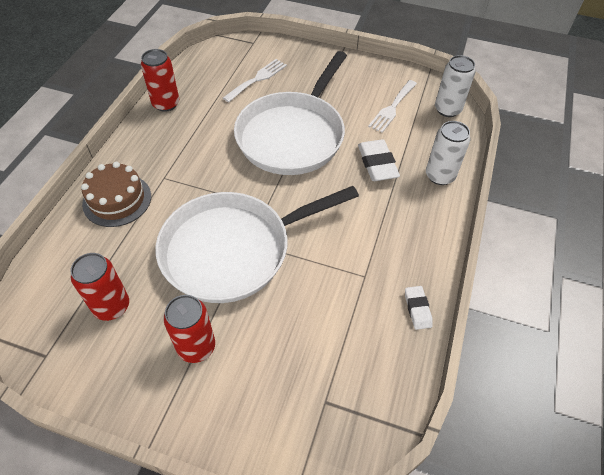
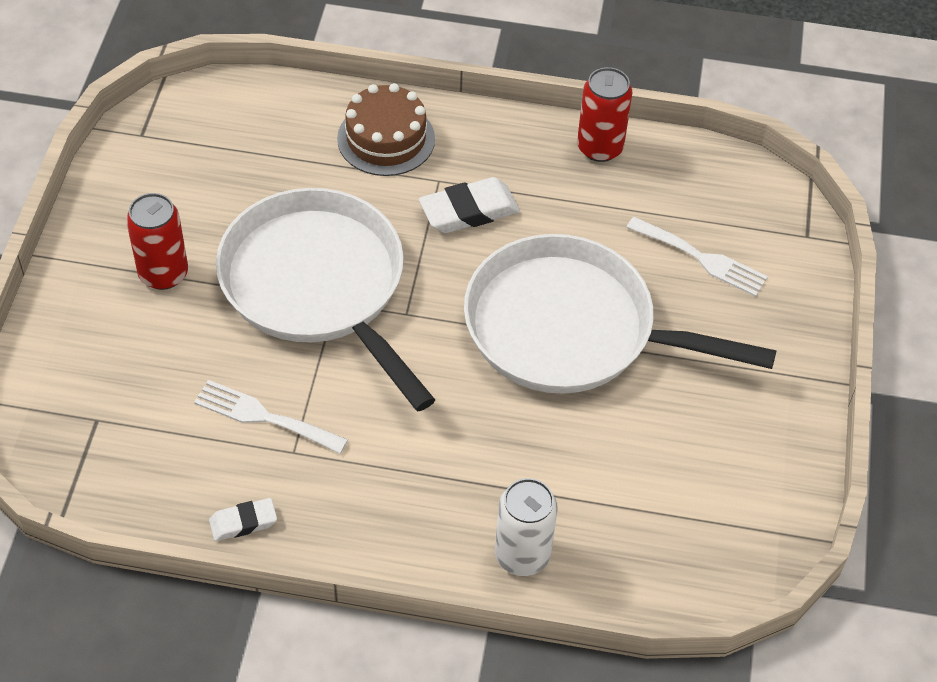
camera: 80 degrees right, 0 degrees up
(111, 306) = (213, 177): red can -> none
(377, 164) = (530, 457): white eraser -> white eraser (469, 211)
(392, 108) = (684, 475): white fork -> white fork (263, 417)
(447, 109) = (707, 571): white can -> none

